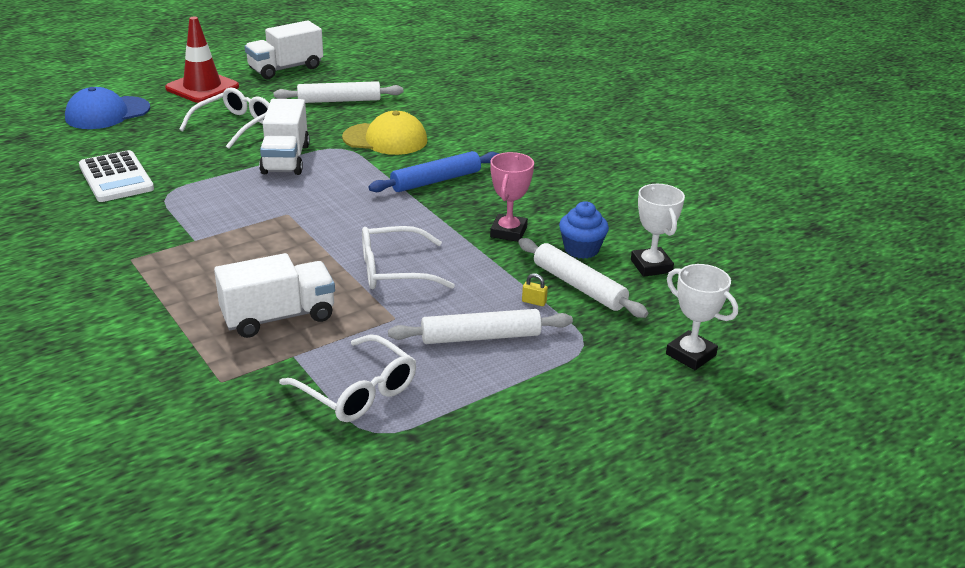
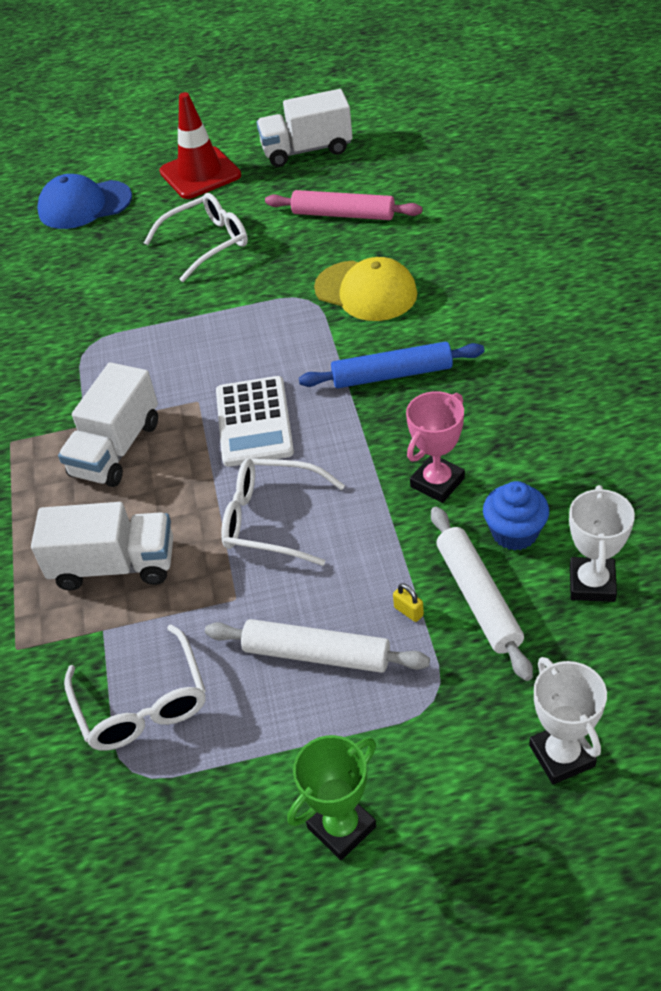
camera: 30 degrees right, 15 degrees up
(116, 178) = (49, 311): white calculator -> white calculator (254, 422)
(286, 159) = (236, 309): white truck -> white truck (116, 449)
(339, 100) = (343, 214): white rolling pin -> pink rolling pin
(564, 425) = (341, 827): none -> green trophy

